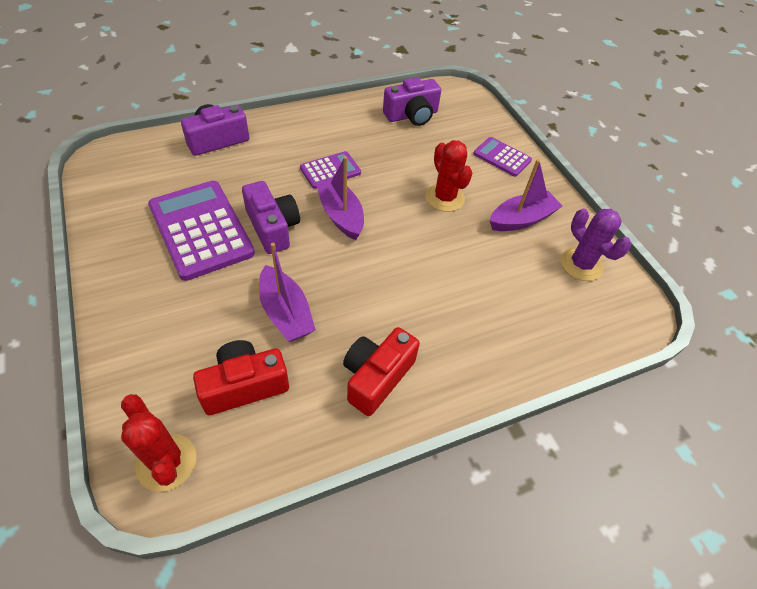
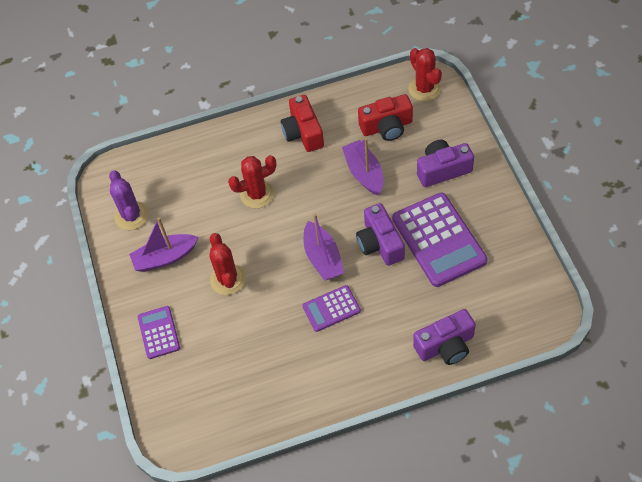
camera: 165 degrees left, 5 degrees up
(376, 377) = (303, 133): red camera -> red camera turned 120 degrees clockwise
(412, 115) = (240, 393): purple camera -> purple camera (442, 170)
(430, 287) = (257, 194): none -> red cactus
(502, 157) = (158, 332): purple calculator -> purple calculator turned 150 degrees counterclockwise

